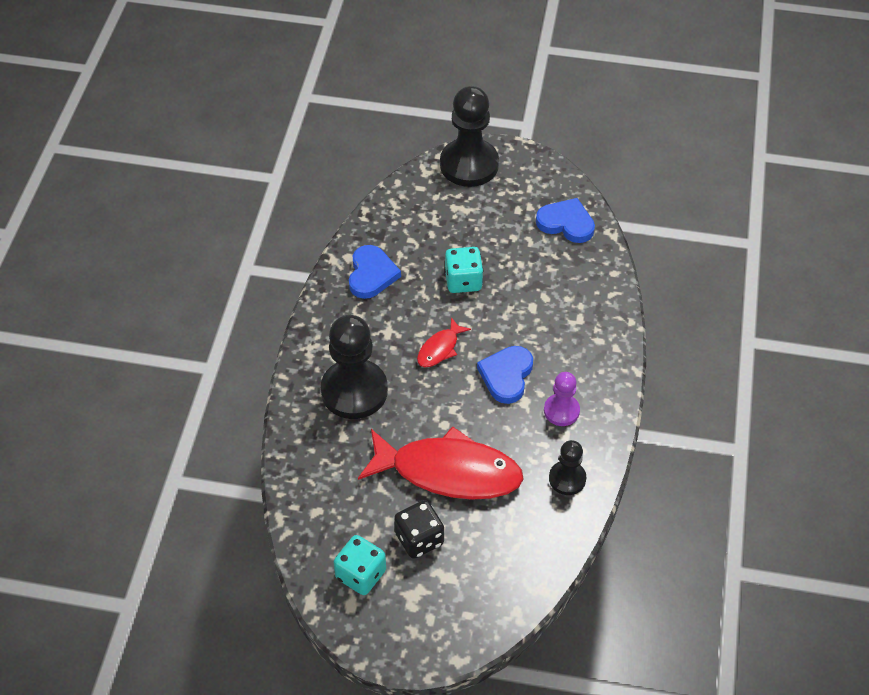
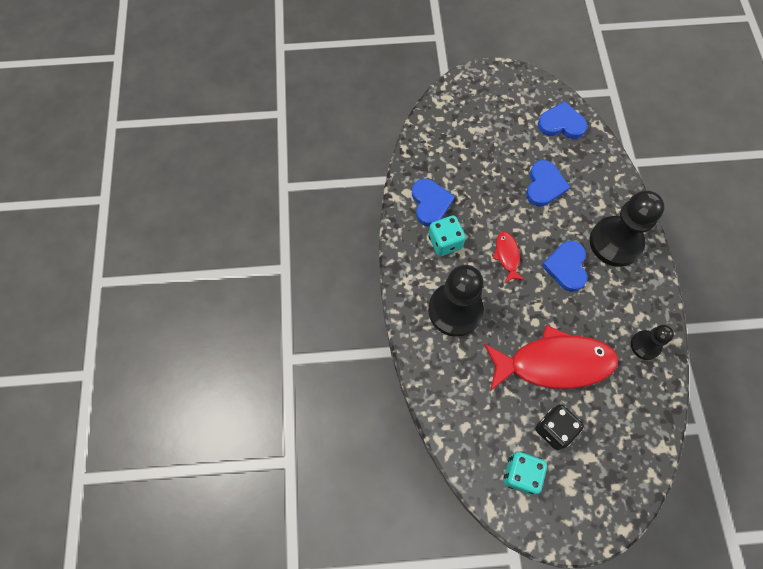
camera: 15 degrees left, 15 degrees up
(440, 348) = (507, 256): red fish -> red fish turned 150 degrees clockwise
(463, 281) = (503, 192): turquoise dice -> turquoise dice (445, 242)
(469, 165) = (469, 90): black pawn -> black pawn (615, 242)
(516, 284) = (544, 185): none -> blue heart
(561, 411) = (618, 287): purple pawn -> none

